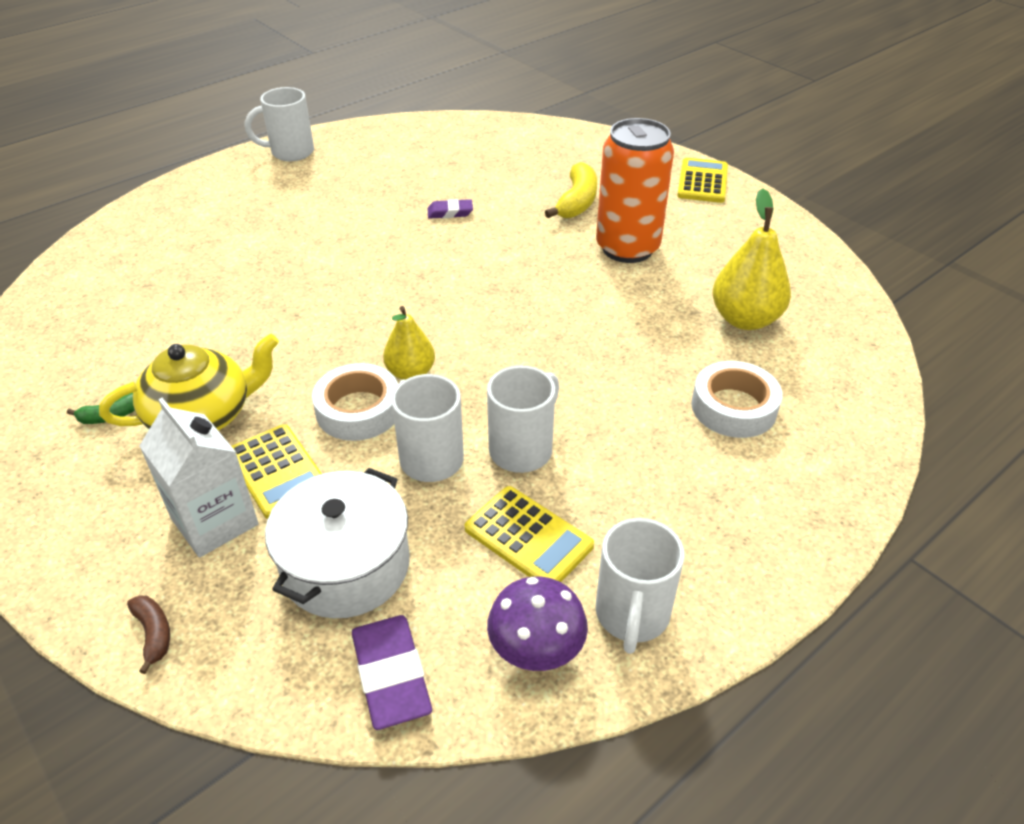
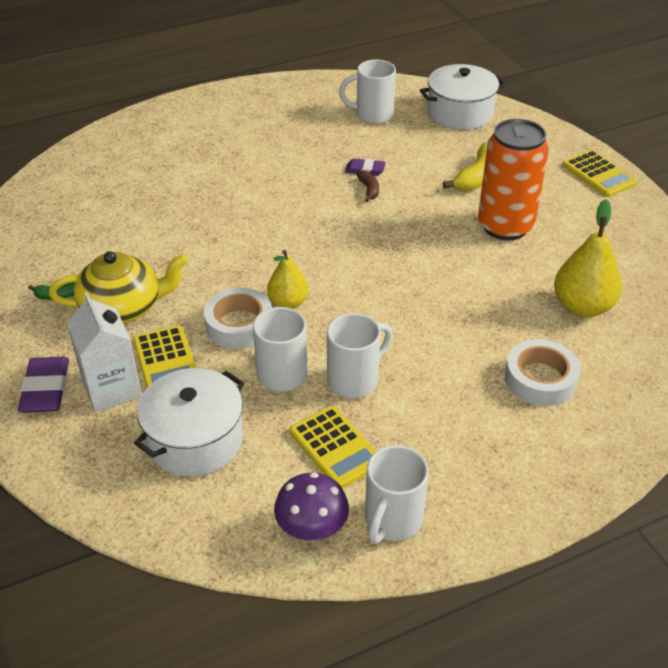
camera: 15 degrees right, 0 degrees up
(154, 633) = (51, 458): brown banana -> brown banana (369, 189)
(290, 152) = (250, 95): white mug -> white mug (372, 115)
(391, 675) = (203, 522): purple eraser -> purple eraser (46, 389)
(533, 140) = (460, 113): none -> white pot
(702, 181) = (598, 174): yellow calculator -> yellow calculator turned 120 degrees clockwise

